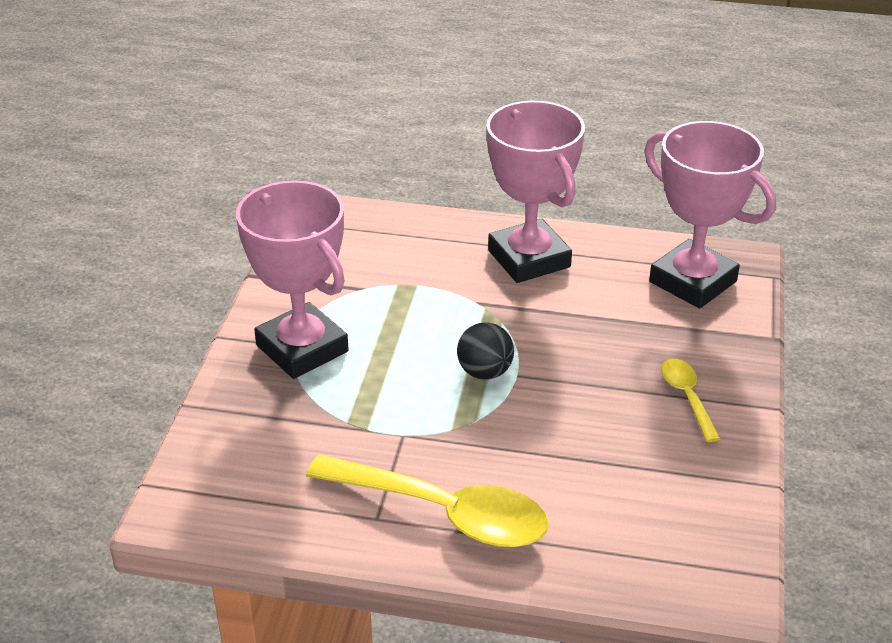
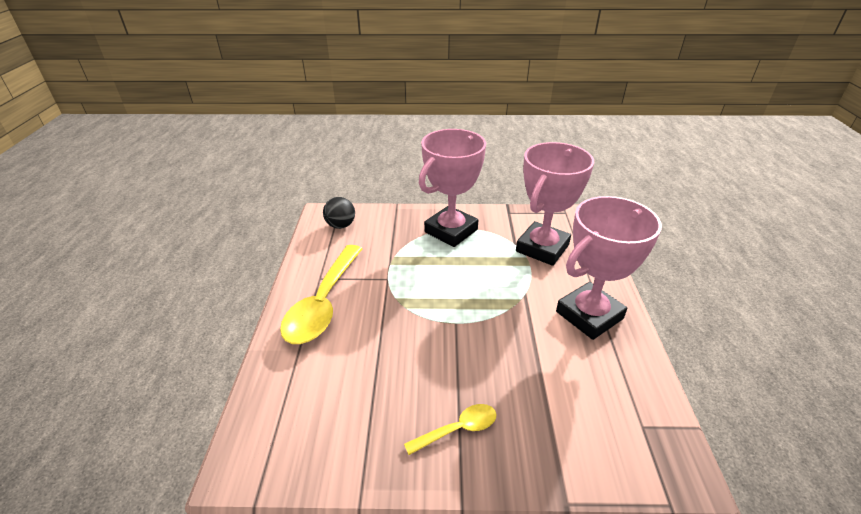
camera: 80 degrees right, 0 degrees up
(485, 372) = (453, 306): black ball -> black ball (341, 225)
(693, 281) = (620, 428): pink trophy -> pink trophy (542, 248)

